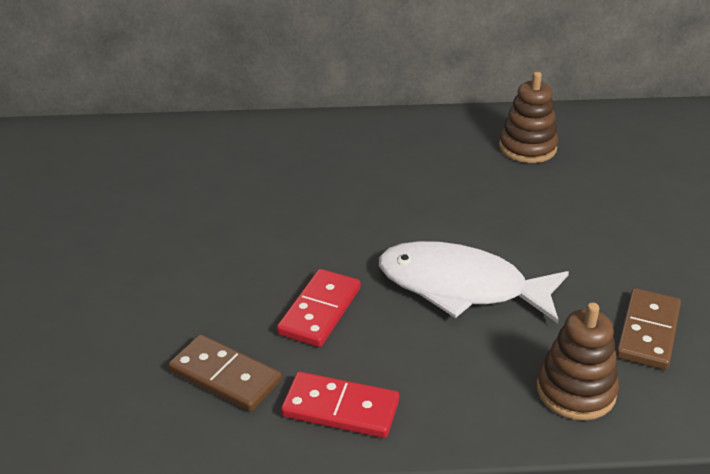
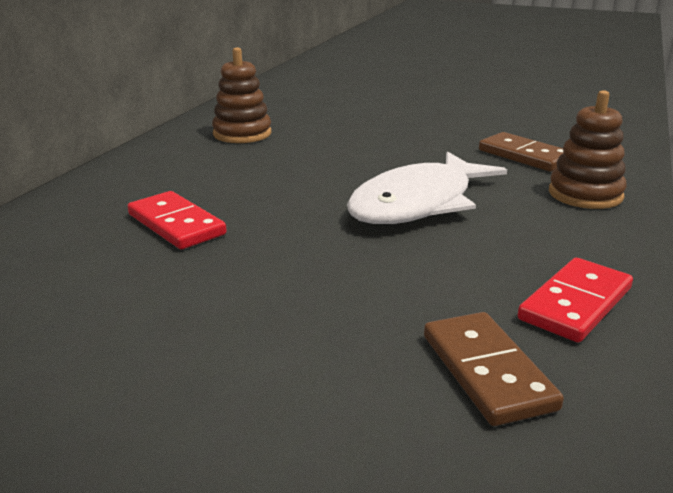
camera: 65 degrees left, 10 degrees down
(225, 376) = (487, 371): brown domino -> brown domino turned 75 degrees counterclockwise
(320, 311) = (402, 280): red domino -> red domino (176, 224)

